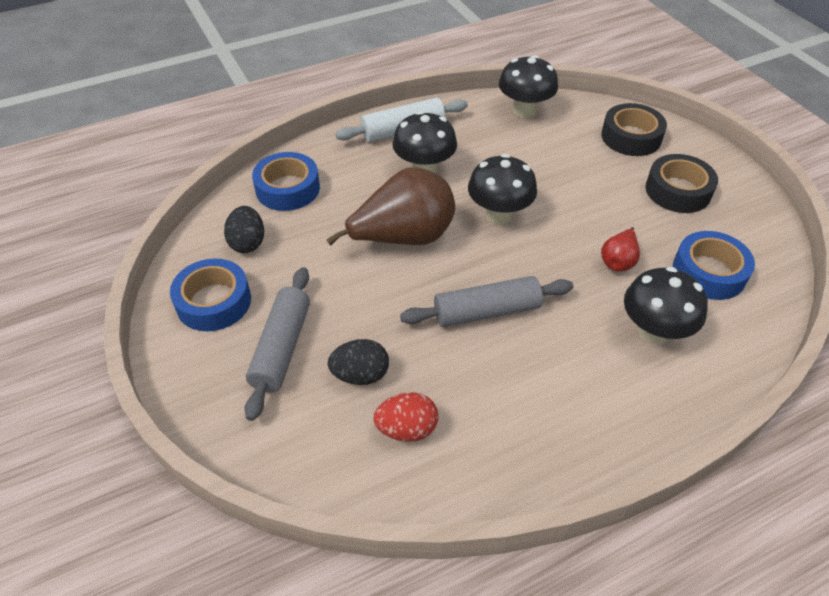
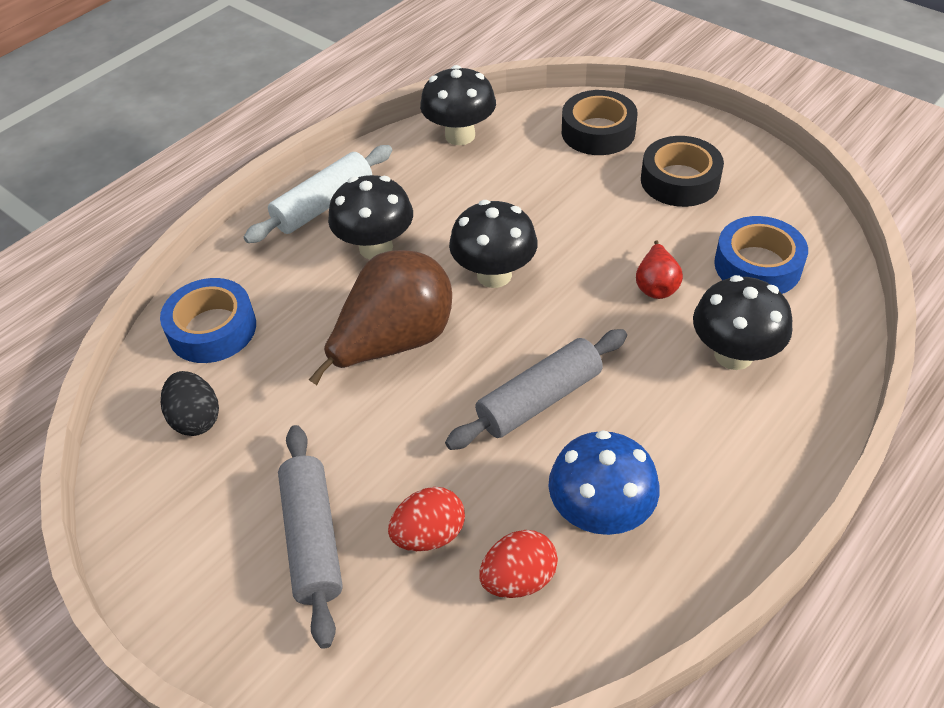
camera: 20 degrees left, 0 degrees up
(214, 302) = (191, 513): blue tape -> none
(360, 375) = (429, 535): black egg -> red egg
(489, 407) = (600, 514): none -> blue mushroom

